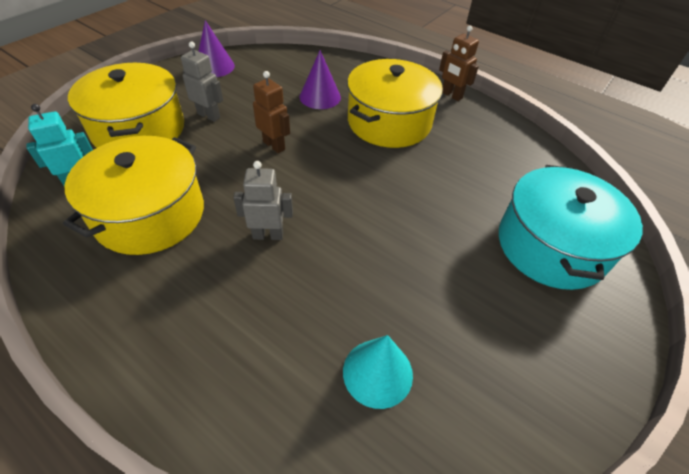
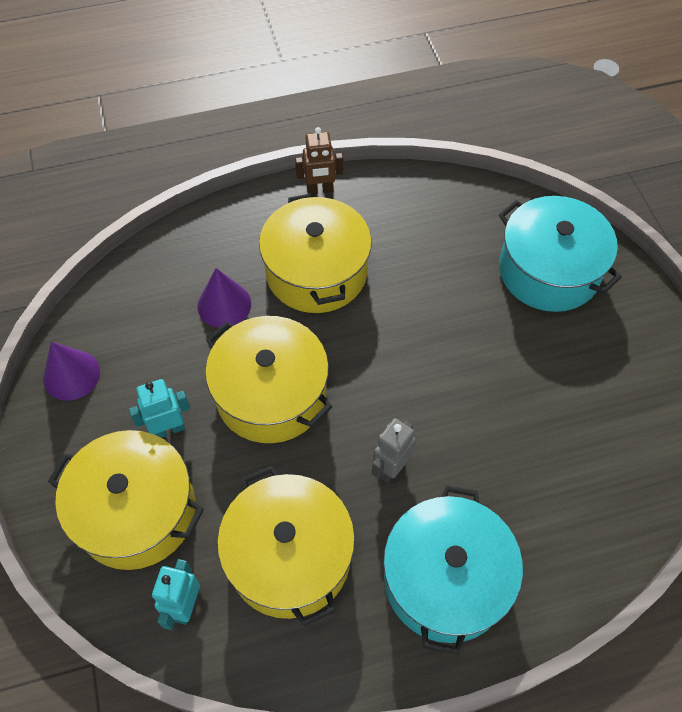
camera: 50 degrees left, 10 degrees up
(189, 323) = (445, 579): none -> turquoise pot
(209, 115) = (168, 429): grey robot -> turquoise robot
(274, 145) = (271, 394): brown robot -> yellow pot
(377, 372) = (575, 470): turquoise cone -> none

